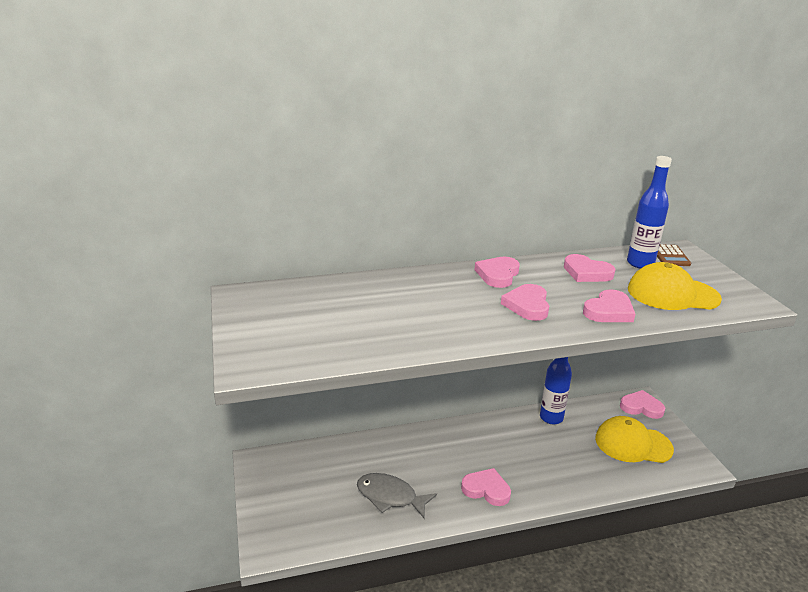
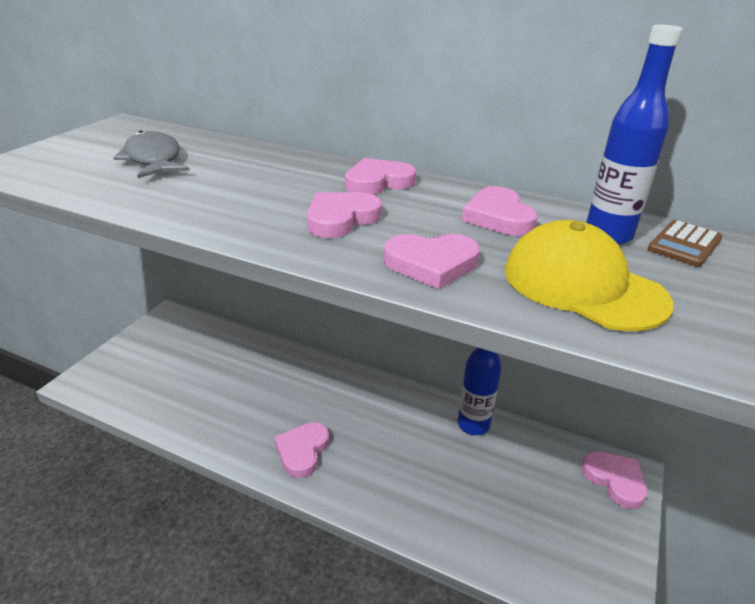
camera: 40 degrees right, 5 degrees up
(390, 497) = (214, 402): grey fish -> grey fish (153, 160)
(486, 489) = (302, 451): pink heart -> pink heart turned 135 degrees counterclockwise
(633, 444) = (541, 514): yellow cap -> none

